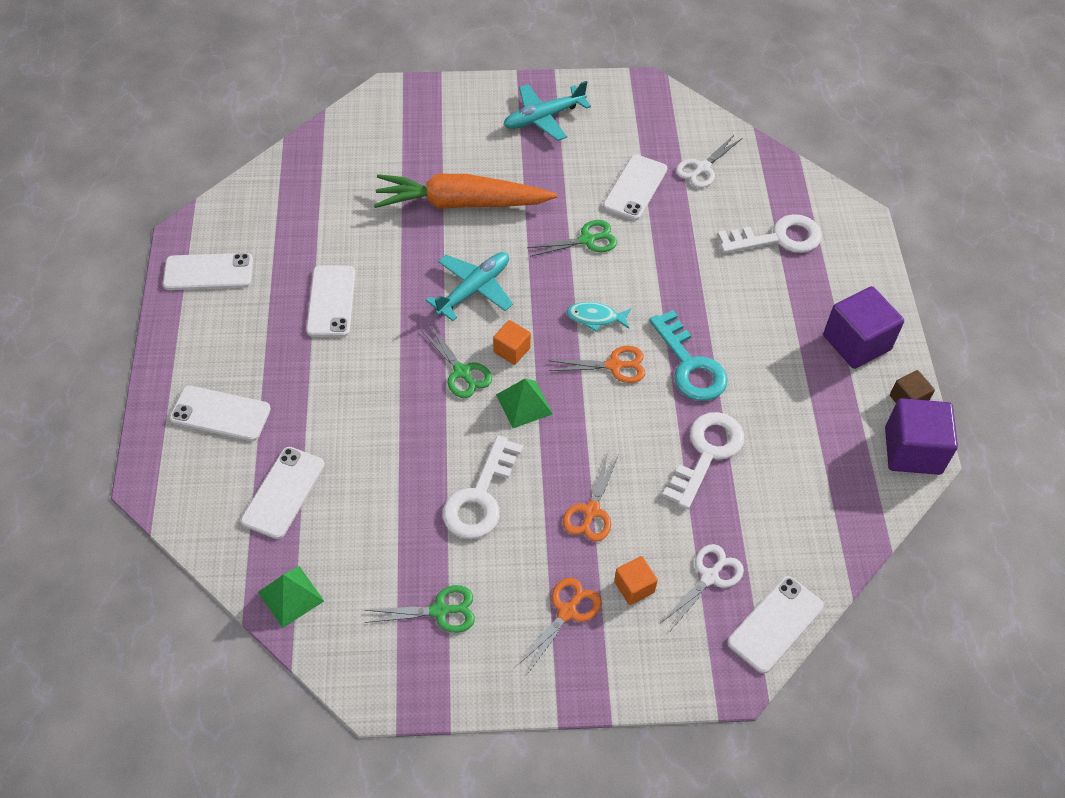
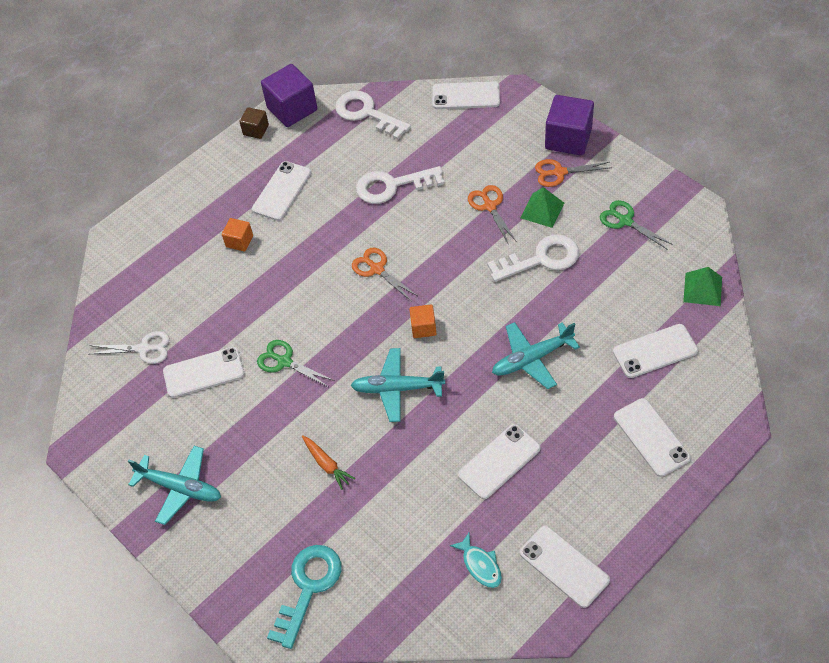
camera: 125 degrees left, 0 degrees up
(389, 398) = (532, 358): none -> turquoise plane
(461, 203) = (327, 464): orange carrot -> orange carrot, size x0.41
(462, 372) = (469, 339): green scissors -> none
(524, 404) = (456, 289): green pyramid -> green pyramid (542, 210)
(591, 511) = (490, 206): orange scissors -> orange scissors turned 90 degrees counterclockwise
(595, 318) = (349, 306): turquoise fish -> turquoise fish (480, 565)
(634, 587) = (512, 158): orange cube -> orange cube (239, 241)
(689, 364) = (335, 235): turquoise key -> turquoise key (308, 588)
(709, 577) = (470, 135): white scissors -> none
(777, 238) = (177, 264): white key -> white key (367, 114)
(793, 364) = (282, 191): none -> white phone
(856, 342) = (233, 175): purple cube -> purple cube (568, 139)

